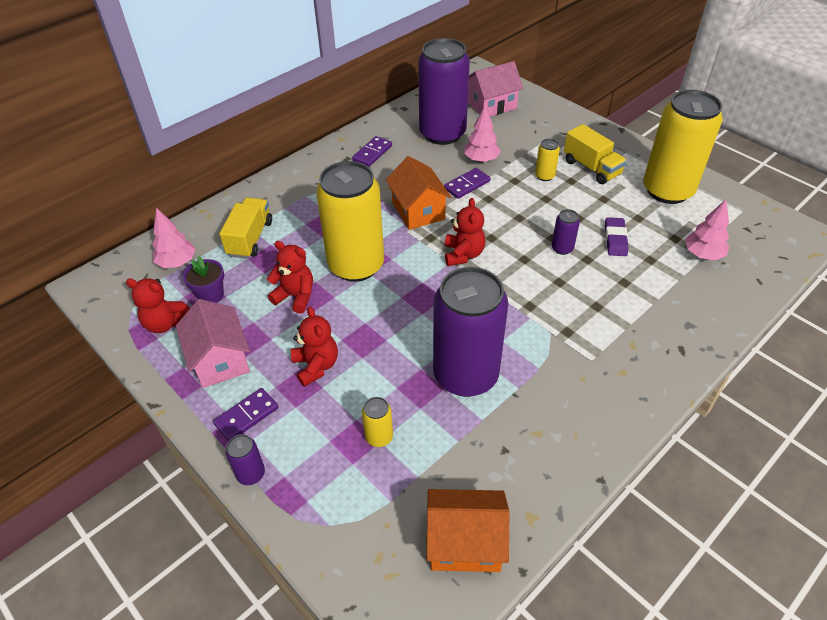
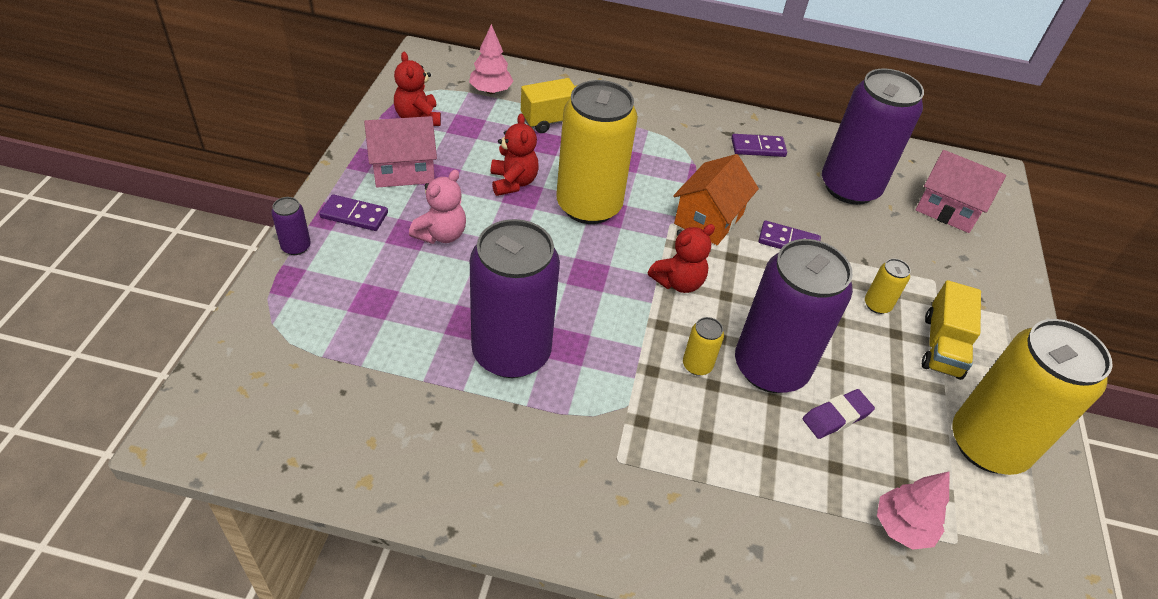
camera: 50 degrees right, 0 degrees up
(211, 295) = (470, 129): purple flower pot -> none
(220, 359) = (403, 169): pink house -> pink house turned 45 degrees clockwise
(316, 366) = (441, 234): red teddy bear -> pink teddy bear
(379, 437) = (389, 316): yellow can -> yellow can (697, 365)
(465, 542) = (306, 435): orange house -> none
(481, 159) = (843, 237): pink tree -> none
(562, 248) = (770, 367): purple can -> purple can, size x2.50

